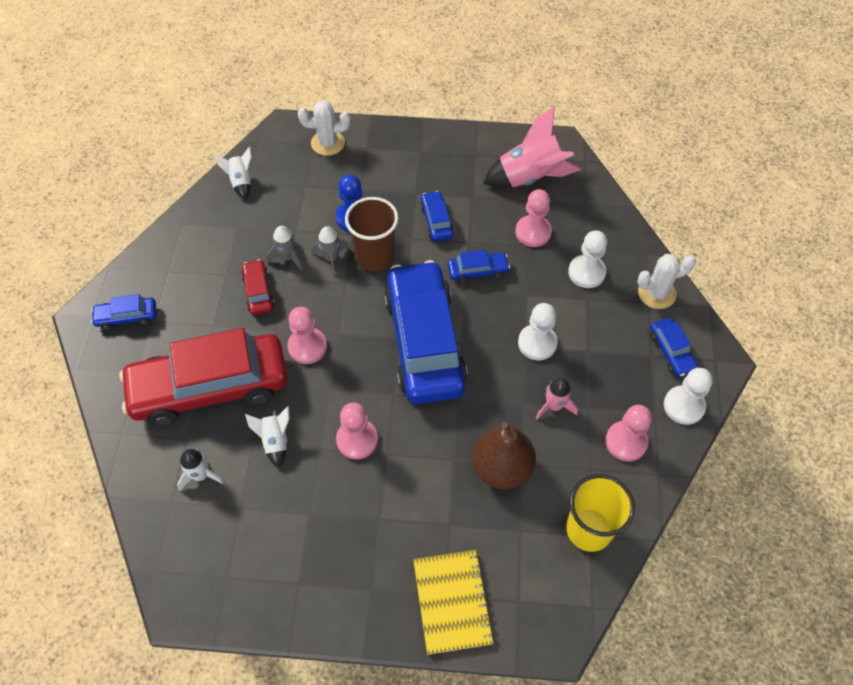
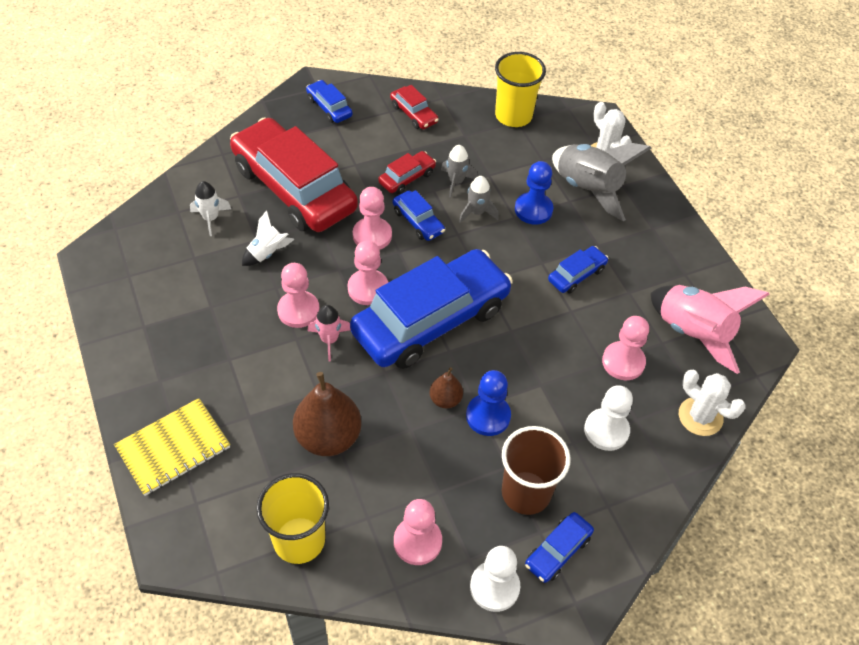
camera: 60 degrees right, 5 degrees down
(185, 253) = (413, 114): none -> red car
(241, 182) = (513, 116): white rocket -> yellow cup
(355, 171) = (588, 189): none -> grey rocket
(364, 375) = (368, 288): none -> pink pawn
(375, 256) = (501, 244): brown cup -> brown cup (526, 493)
(477, 271) = (540, 332): blue car -> blue car (418, 221)
(507, 366) = (445, 399): none -> brown pear
(537, 343) = (488, 416): white pawn -> blue pawn
(554, 406) = (423, 458): pink rocket -> pink rocket (329, 340)
(656, 293) = (626, 510): white cactus -> white cactus (700, 416)

